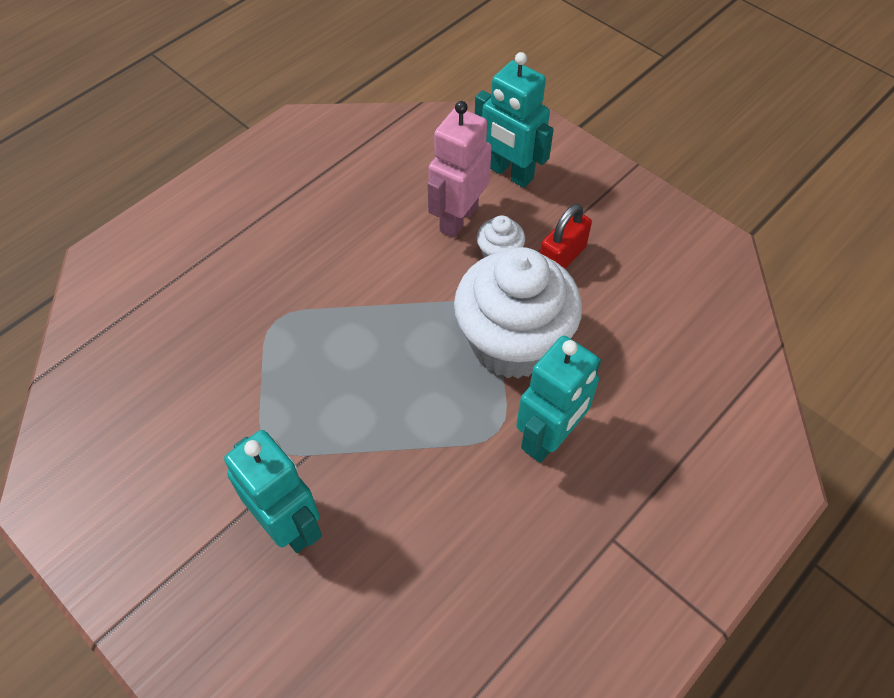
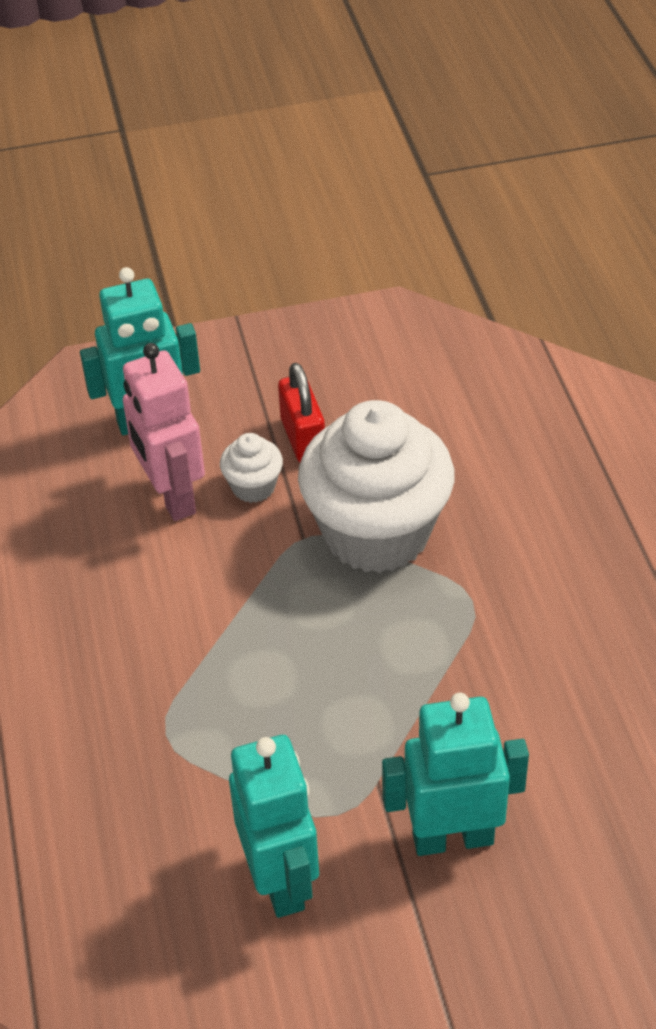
camera: 55 degrees left, 10 degrees down
(549, 438) = (511, 562): turquoise robot -> turquoise robot (281, 880)

